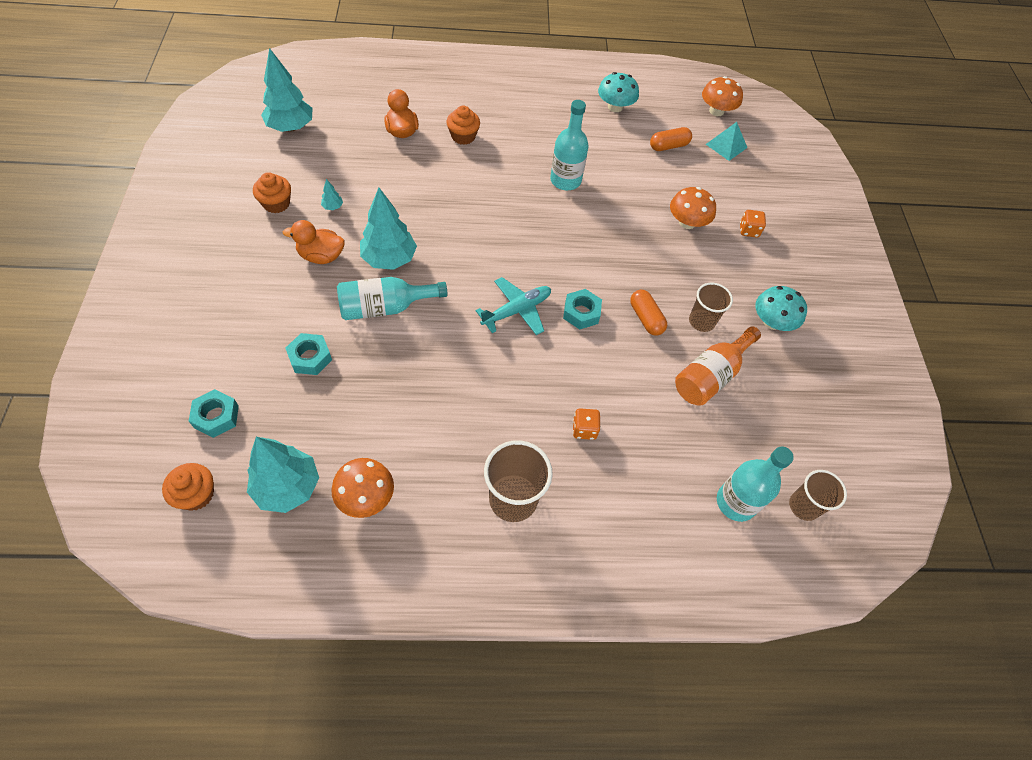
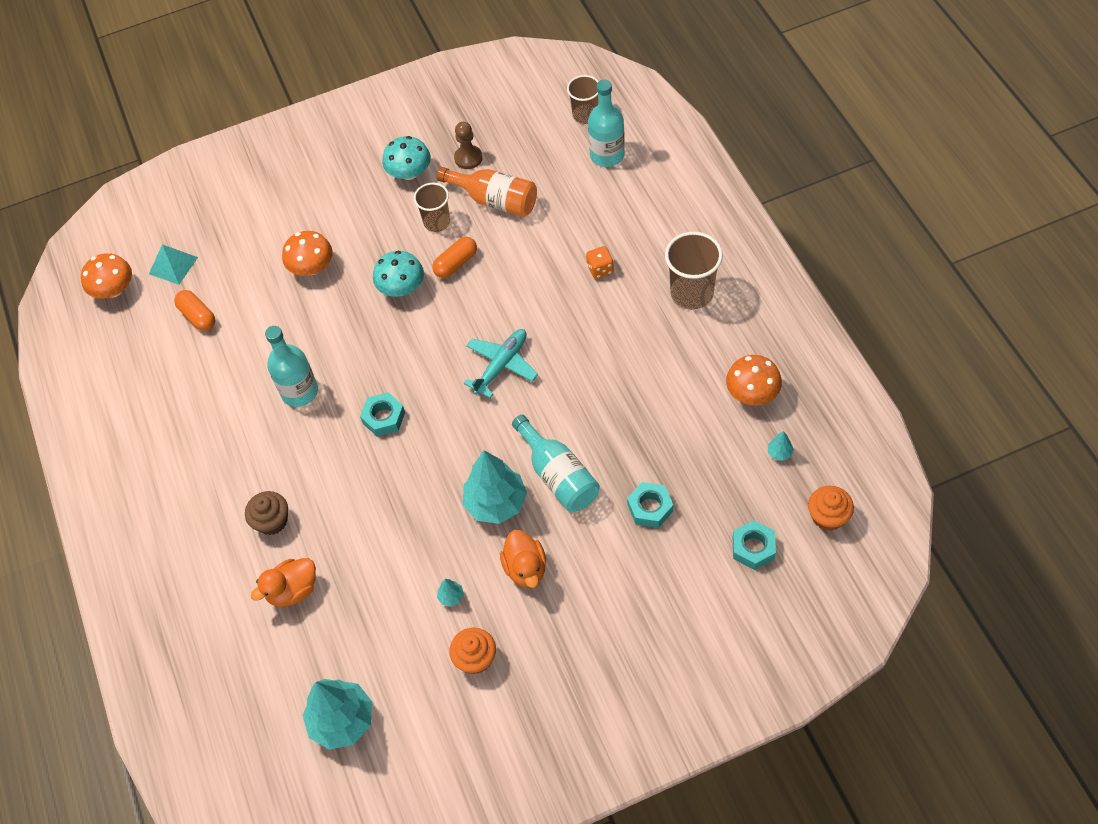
camera: 100 degrees left, 0 degrees up
(288, 487) = (779, 453): turquoise tree -> turquoise tree, size x0.41
(463, 136) = (272, 521): orange cupcake -> brown cupcake
(517, 310) = (501, 365): turquoise plane -> turquoise plane turned 90 degrees clockwise
(581, 313) = (476, 314): turquoise nut -> turquoise nut (384, 418)
(615, 107) = (148, 388): turquoise mushroom -> turquoise mushroom (401, 287)
(748, 230) = (299, 216): orange dice -> none
(775, 374) = (468, 158): none -> brown pawn

